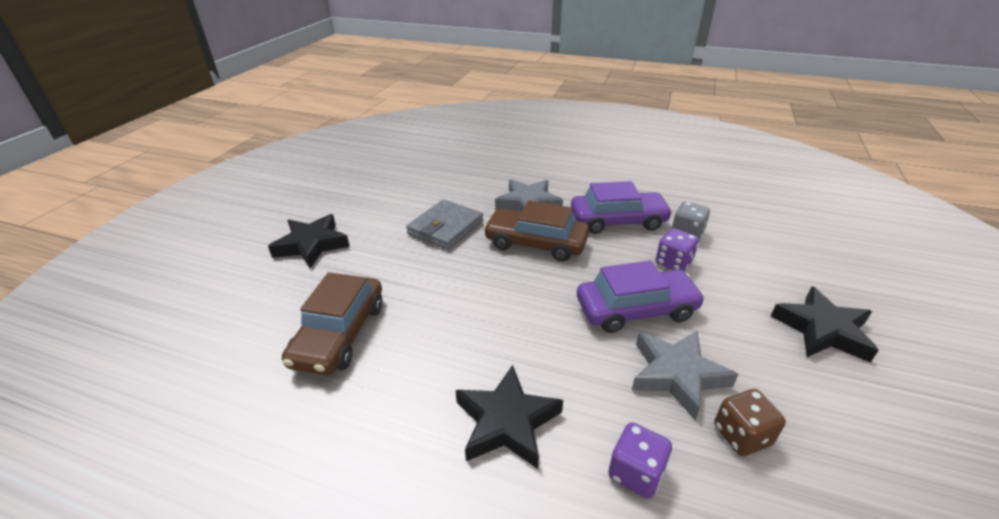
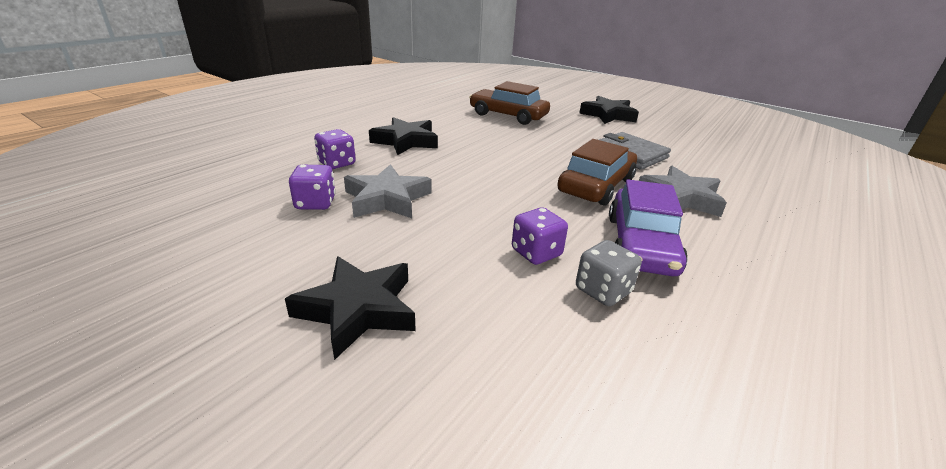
camera: 105 degrees right, 5 degrees down
(636, 309) = (471, 206): purple car -> none
(741, 435) = (315, 203): brown dice -> purple dice

